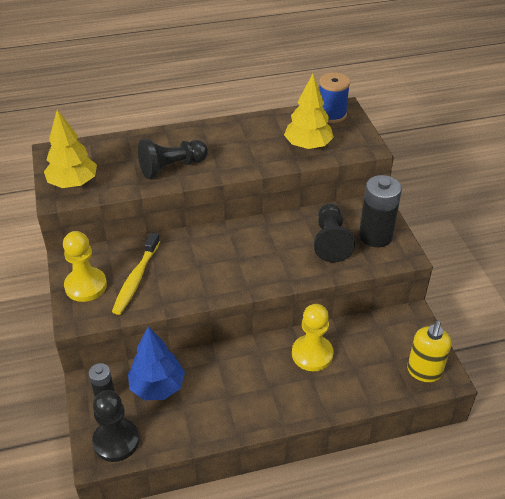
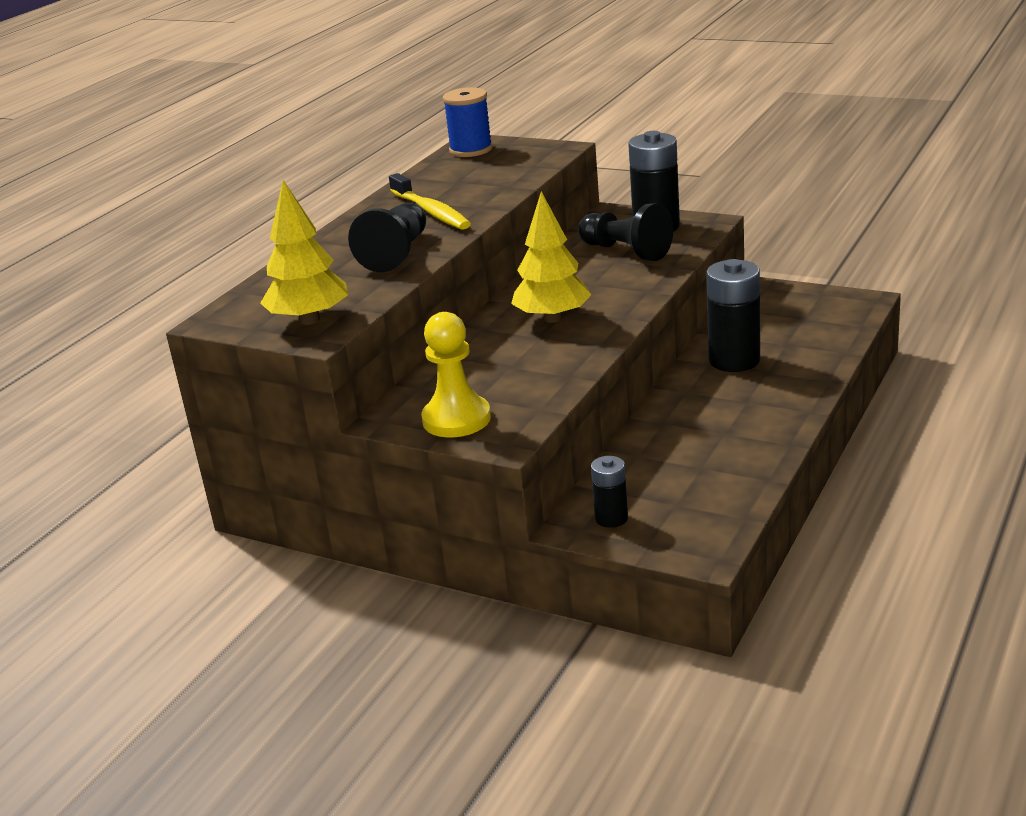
camera: 45 degrees left, 15 degrees down
(116, 441) = (697, 531): black pawn -> none
(136, 279) = (500, 381): yellow toothbrush -> yellow toothbrush (431, 211)
(157, 387) = (649, 475): blue tree -> none
(308, 146) = (501, 174): yellow tree -> yellow tree (553, 318)
(312, 354) = (734, 360): yellow pawn -> black battery
(424, 372) = (841, 308): yellow soap dispenser -> none

